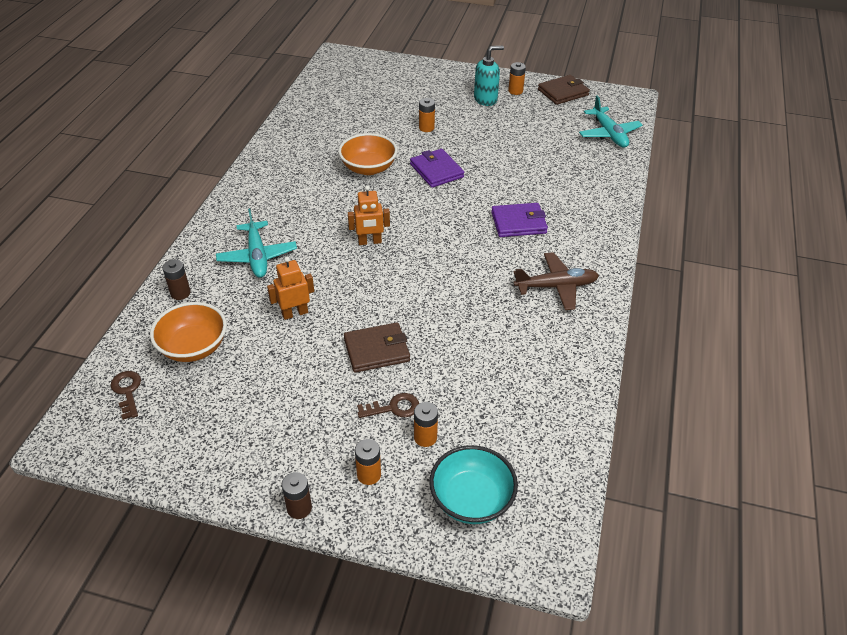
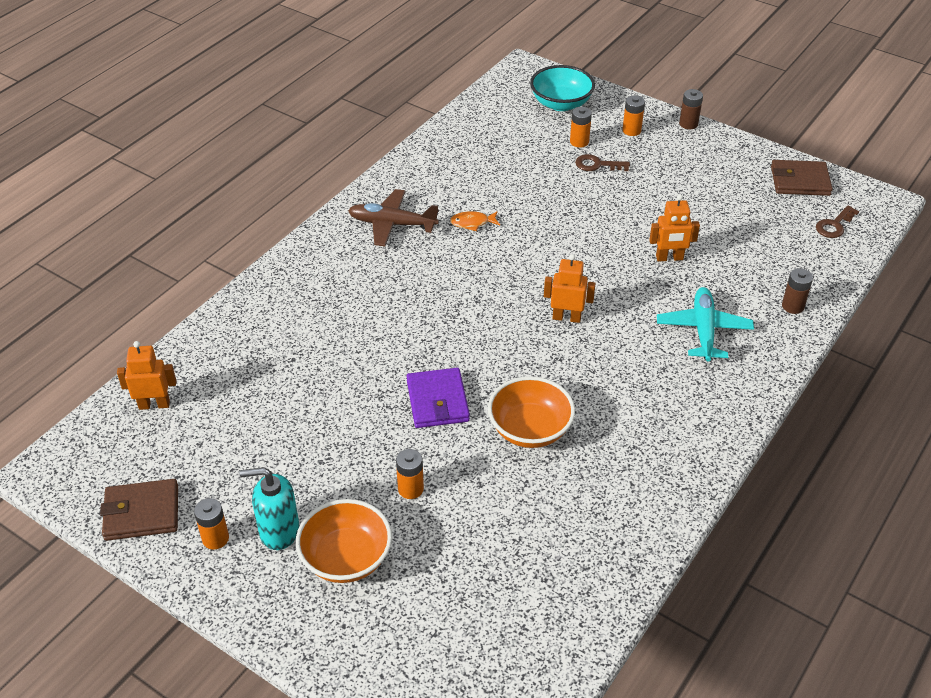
camera: 160 degrees left, 0 degrees up
(127, 391) = (834, 225): brown key -> brown key turned 45 degrees clockwise
(193, 347) = (774, 249): orange bowl -> orange bowl (346, 558)
(376, 350) = (597, 209): brown wallet -> brown wallet (800, 181)
(487, 305) = (472, 223): none -> orange fish
(518, 223) = (381, 300): purple wallet -> none
(609, 134) = (154, 404): turquoise plane -> orange robot

